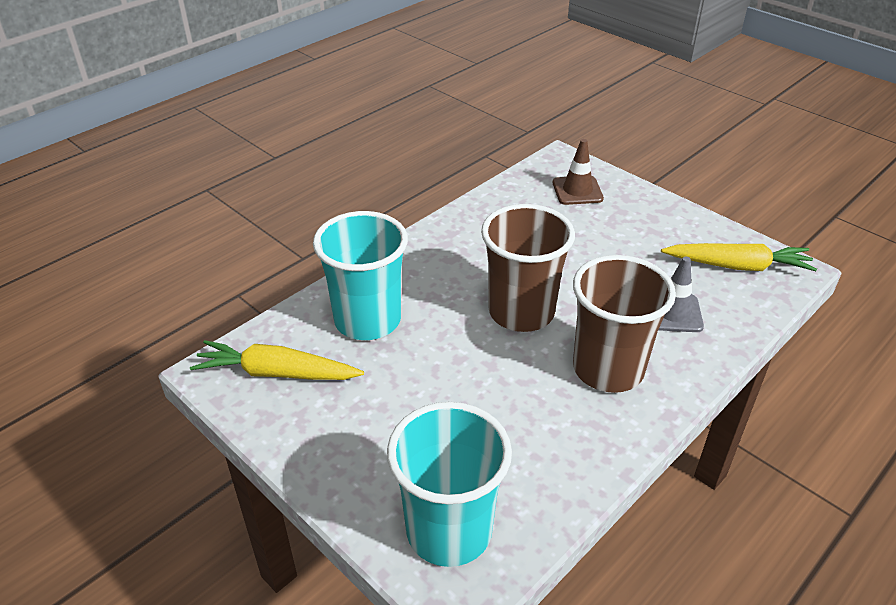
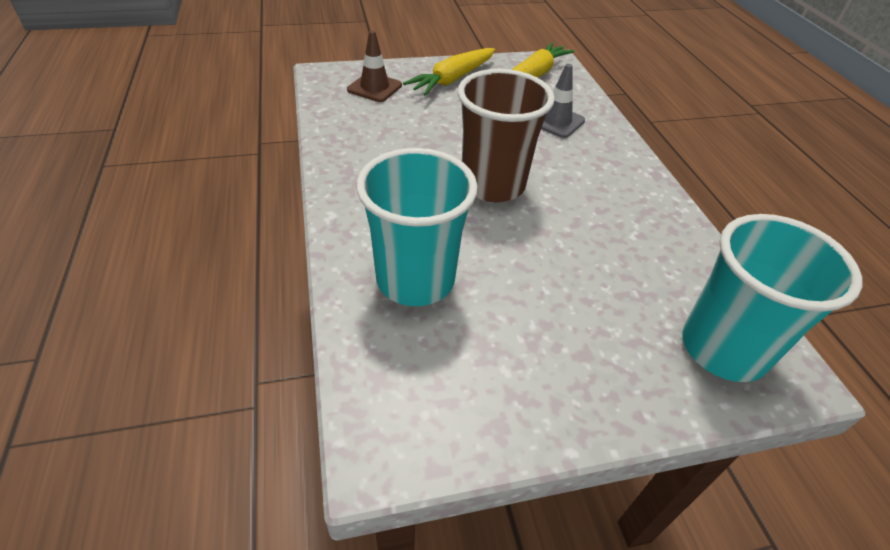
camera: 60 degrees left, 5 degrees up
(276, 373) = (433, 389): yellow carrot -> yellow carrot (452, 79)
(608, 369) = (592, 177): brown cup -> none

